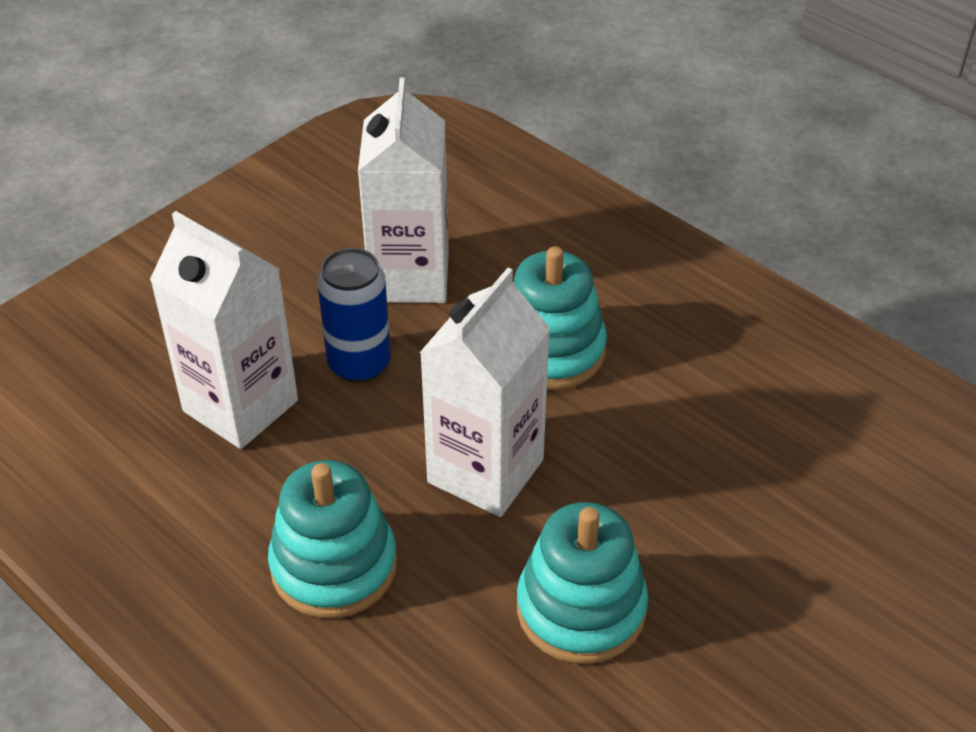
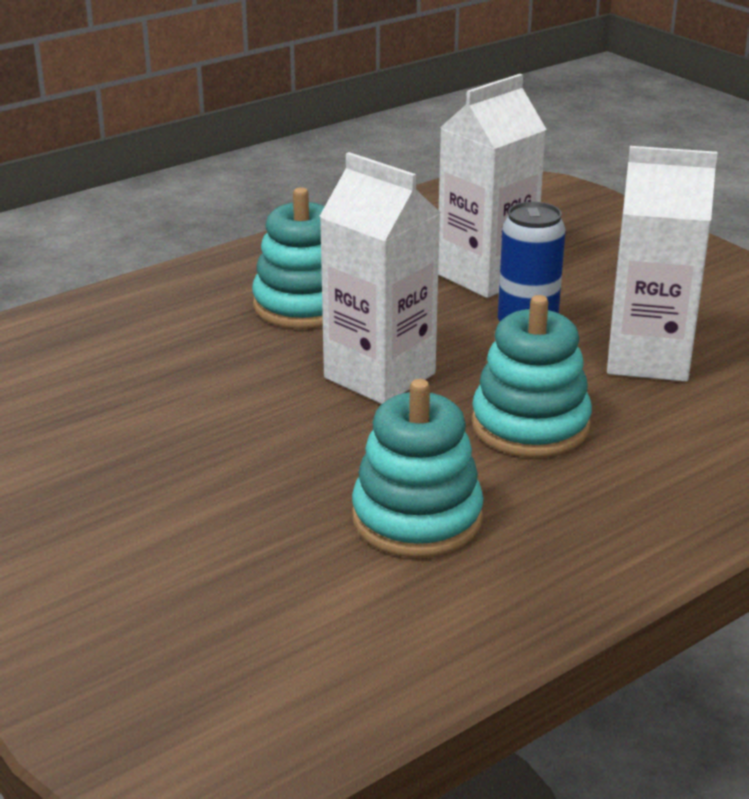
camera: 100 degrees right, 15 degrees down
(581, 609) = (210, 405): turquoise stacking toy -> turquoise stacking toy (417, 518)

